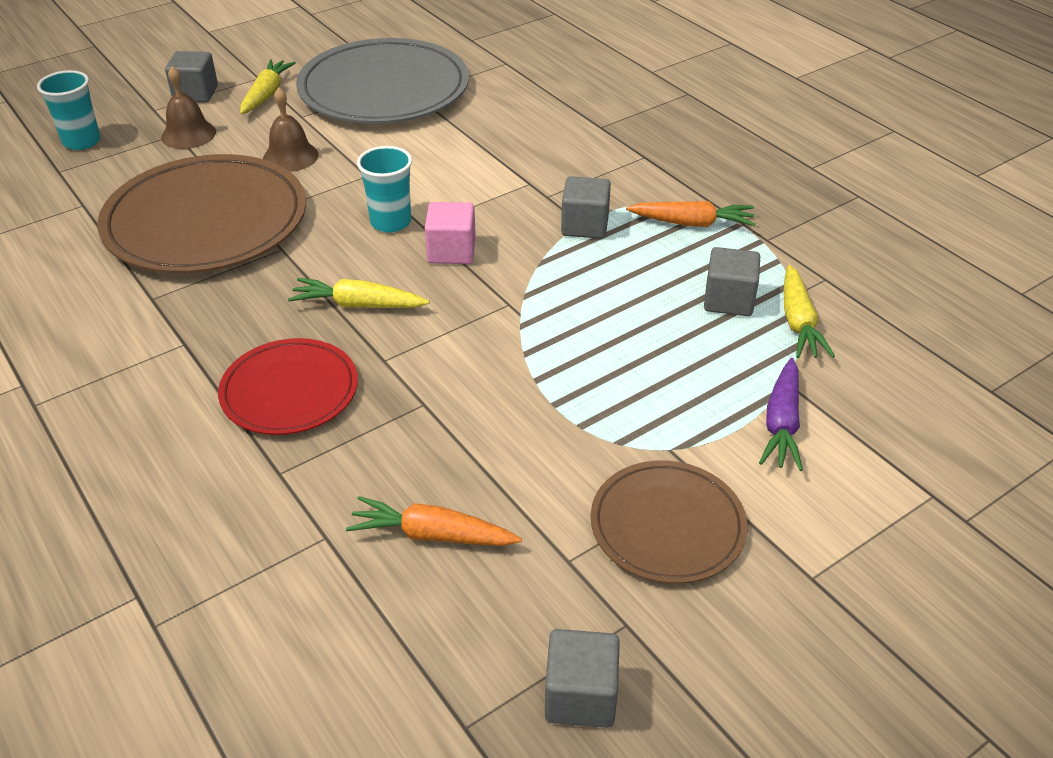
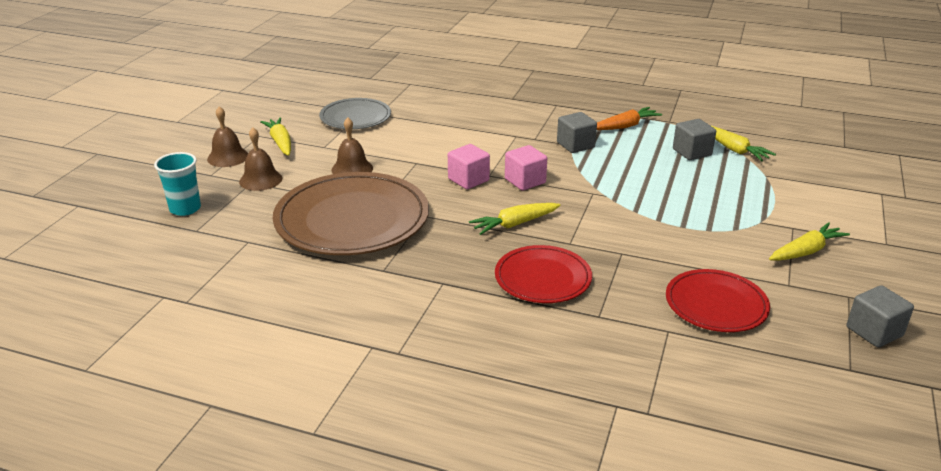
camera: 35 degrees left, 10 degrees down
(196, 94) = (228, 157): grey cube -> brown bell
(384, 89) = (355, 117): grey plate -> grey plate, size x0.57
(391, 222) = (468, 180): turquoise cup -> pink cube
(432, 535) = (716, 304): orange carrot -> red plate
(667, 525) = (805, 251): brown plate -> yellow carrot
(781, 423) = (788, 192): purple carrot -> none

